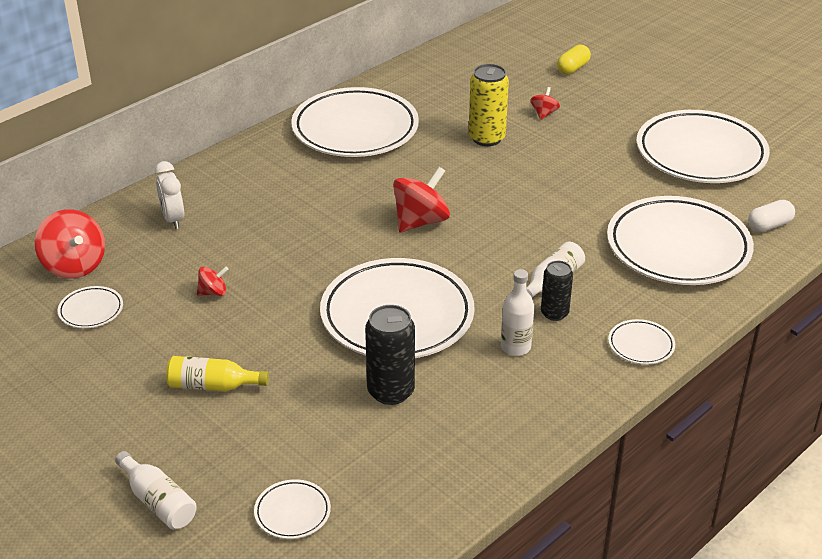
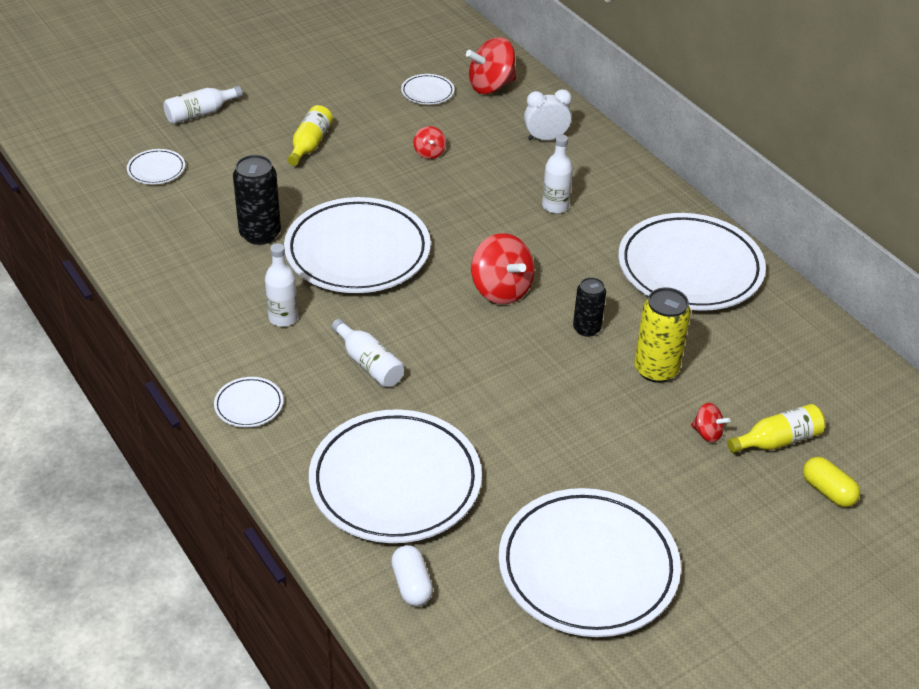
camera: 100 degrees right, 5 degrees up
(287, 203) = (555, 206): none -> white bottle
(535, 87) = (778, 440): none -> yellow bottle
(554, 313) = (321, 355): black can -> black can (586, 328)

